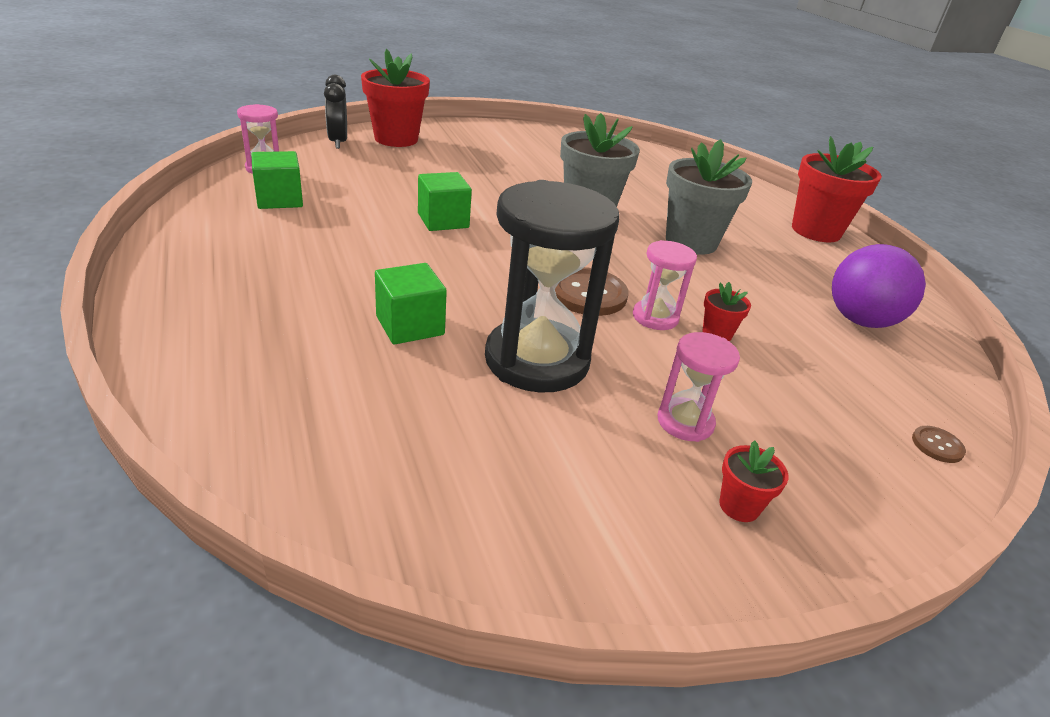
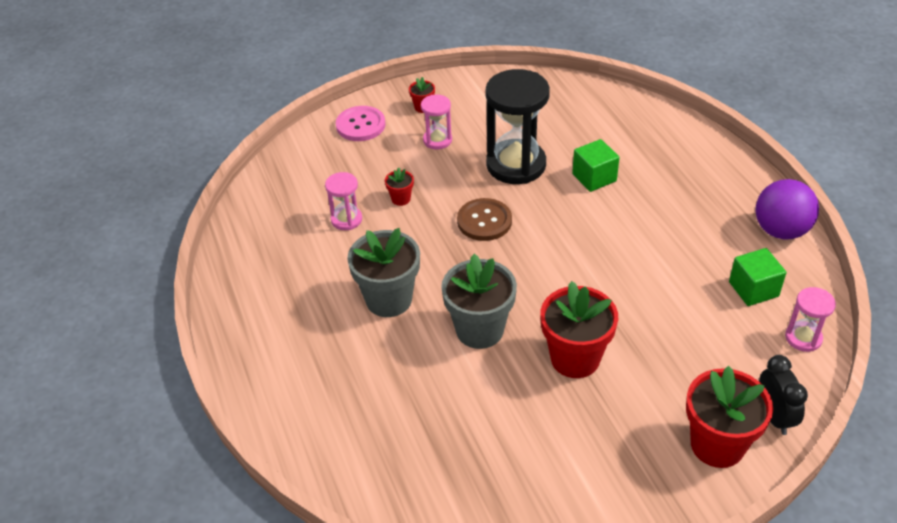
camera: 175 degrees left, 10 degrees up
(443, 220) = (608, 287): green cube -> none
(655, 317) = (439, 207): pink hourglass -> pink hourglass (346, 219)
(816, 231) = (251, 344): red flower pot -> red flower pot (575, 358)
(855, 475) = (360, 125): none -> pink button
(860, 320) = (287, 227): purple ball -> purple ball (780, 230)
(937, 445) = (305, 144): brown button -> none

